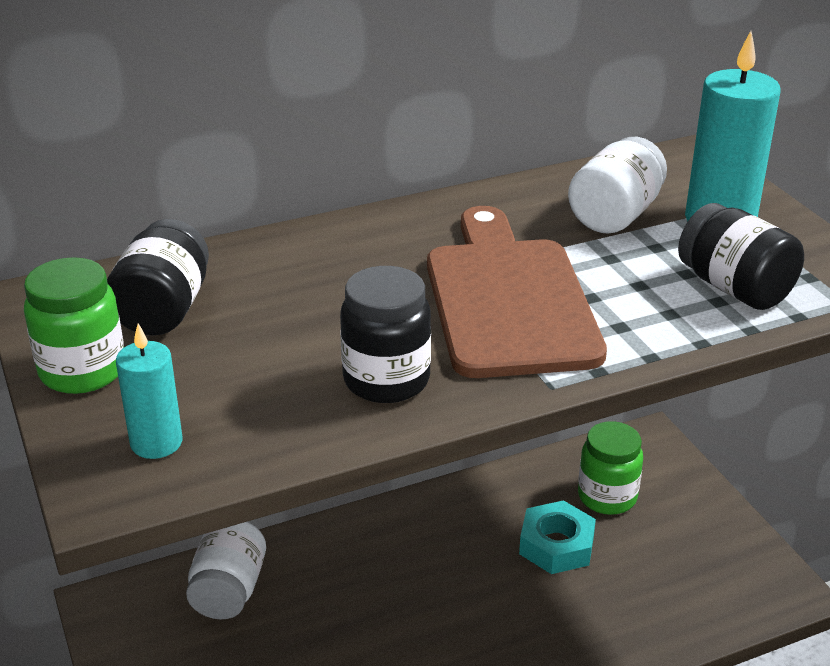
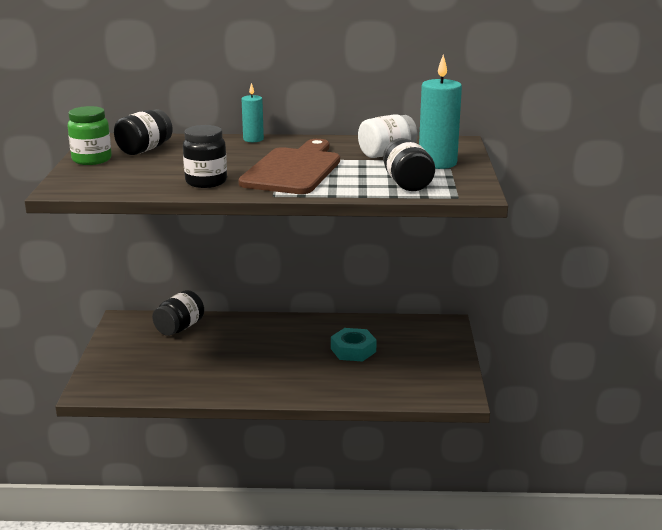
camera: 25 degrees right, 10 degrees down
(156, 443) = (94, 181): turquoise candle -> turquoise candle (253, 139)
(228, 590) = (179, 328): white jar -> black jar
(607, 497) = (399, 339): green jar -> none

